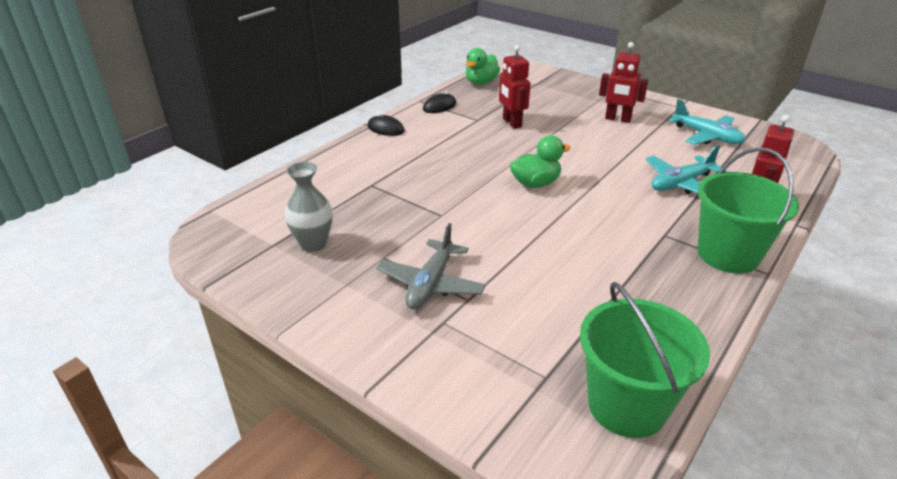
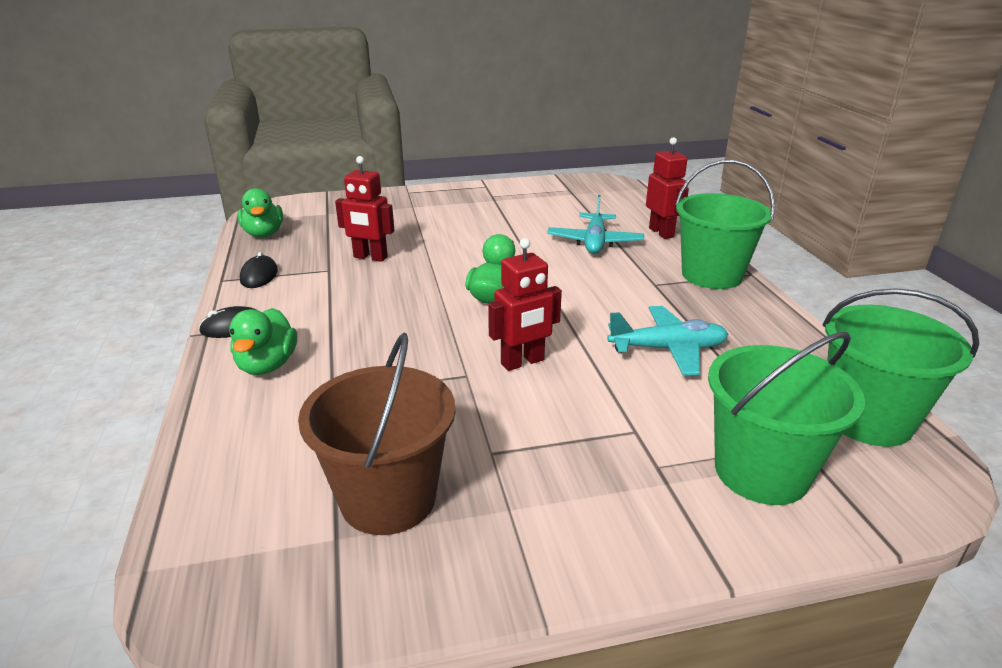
camera: 50 degrees left, 5 degrees down
(313, 244) = (388, 498): grey vase -> brown bucket
(368, 156) = (267, 365): none -> green duck
(431, 284) = (582, 443): grey plane -> none
(491, 369) = (761, 472): none -> green bucket
(618, 119) = (458, 214): red robot -> red robot (522, 362)
(706, 136) = (545, 200): turquoise plane -> turquoise plane (668, 349)

